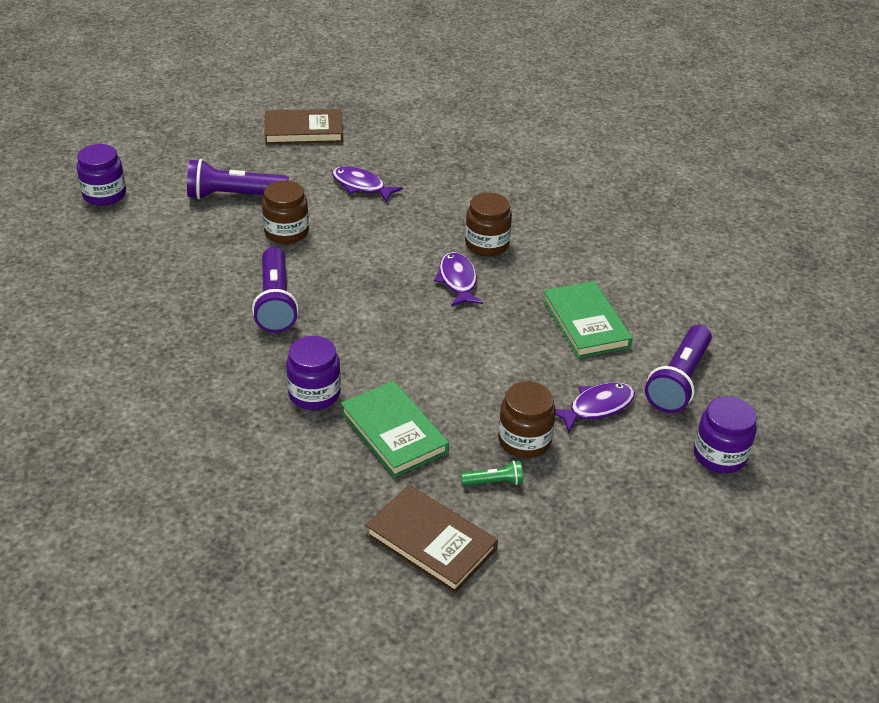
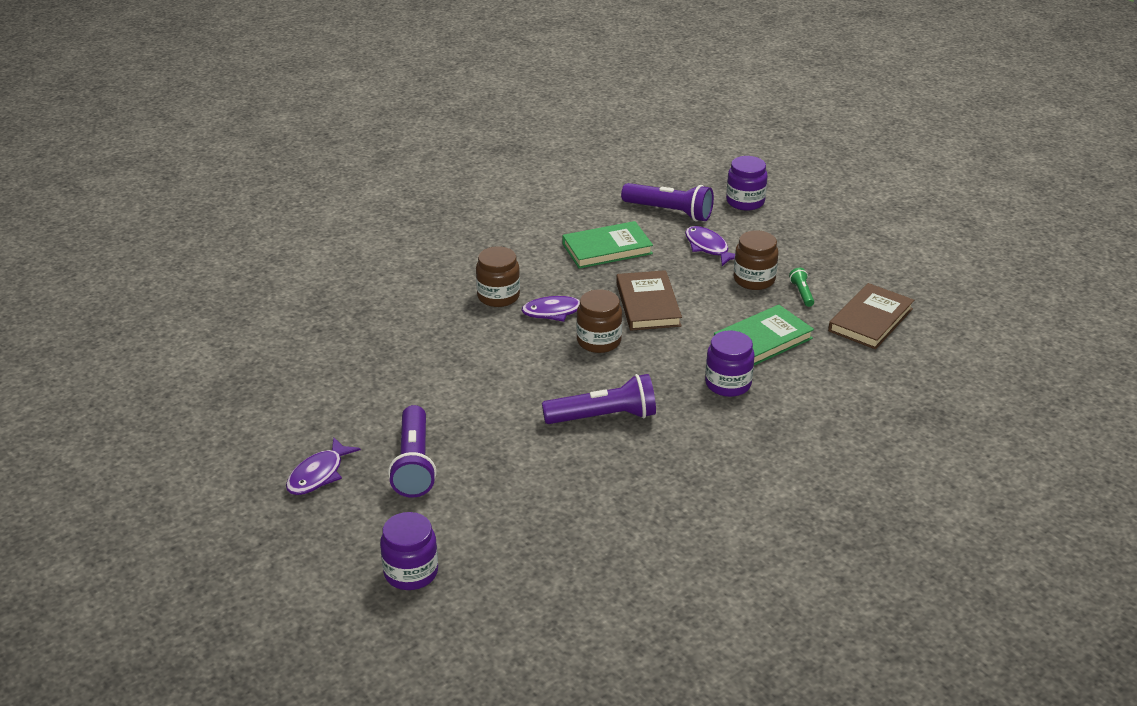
camera: 90 degrees left, 5 degrees down
(286, 232) = (485, 420): brown jar -> brown jar (599, 341)
(303, 131) = (274, 423): brown book -> brown book (648, 304)
(361, 186) = (396, 375): purple fish -> purple fish (318, 474)

